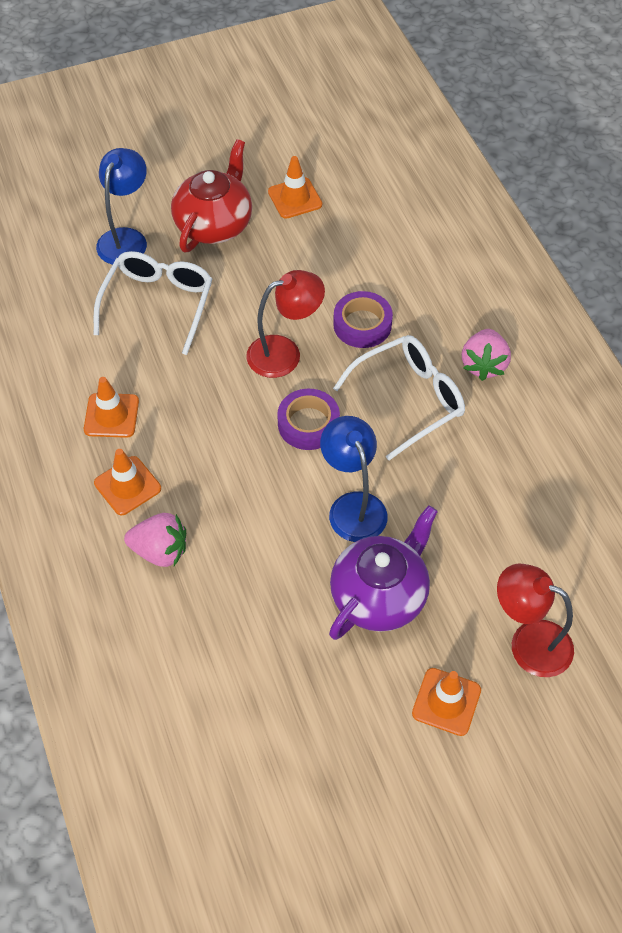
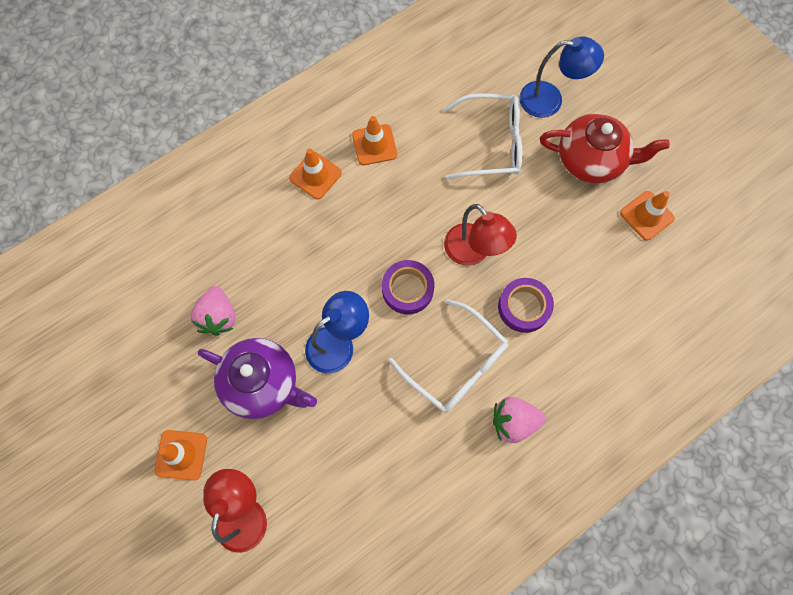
camera: 75 degrees right, 15 degrees up
(160, 551) = (265, 214): pink strawberry -> pink strawberry (218, 317)

